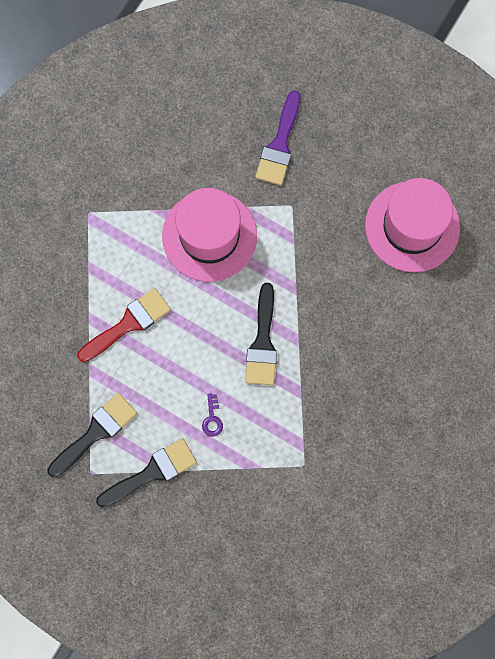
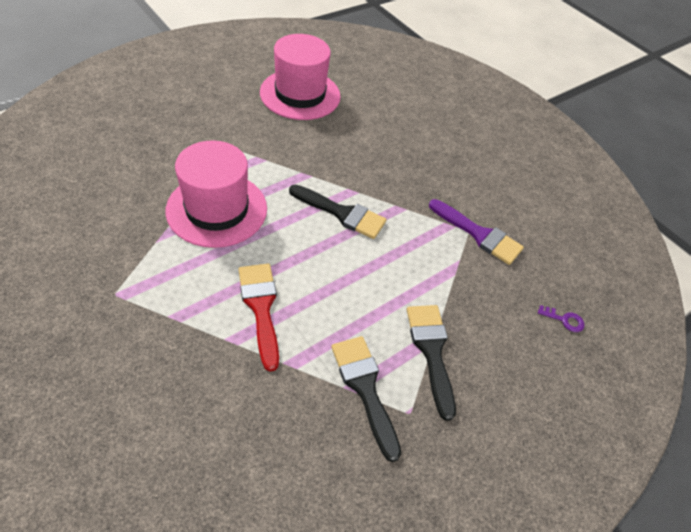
camera: 75 degrees left, 25 degrees down
(212, 419) = (396, 278): purple key -> purple key (564, 320)
(279, 145) = (172, 134): purple brush -> purple brush (479, 234)

